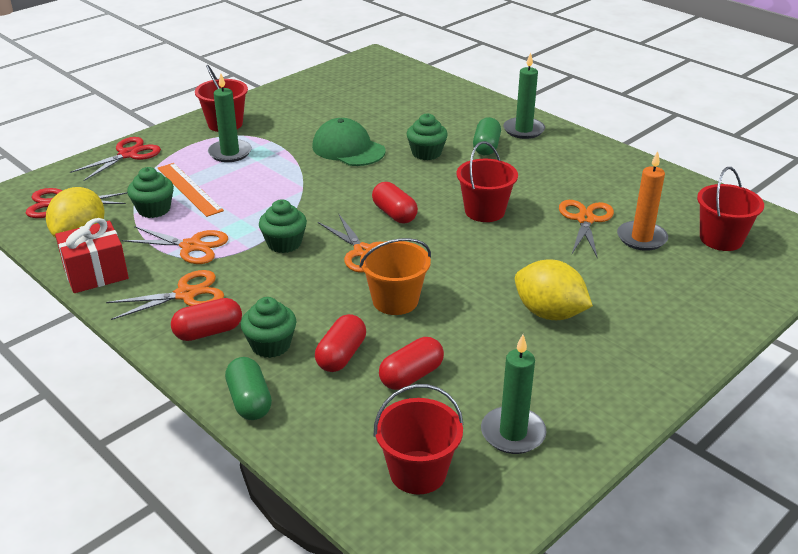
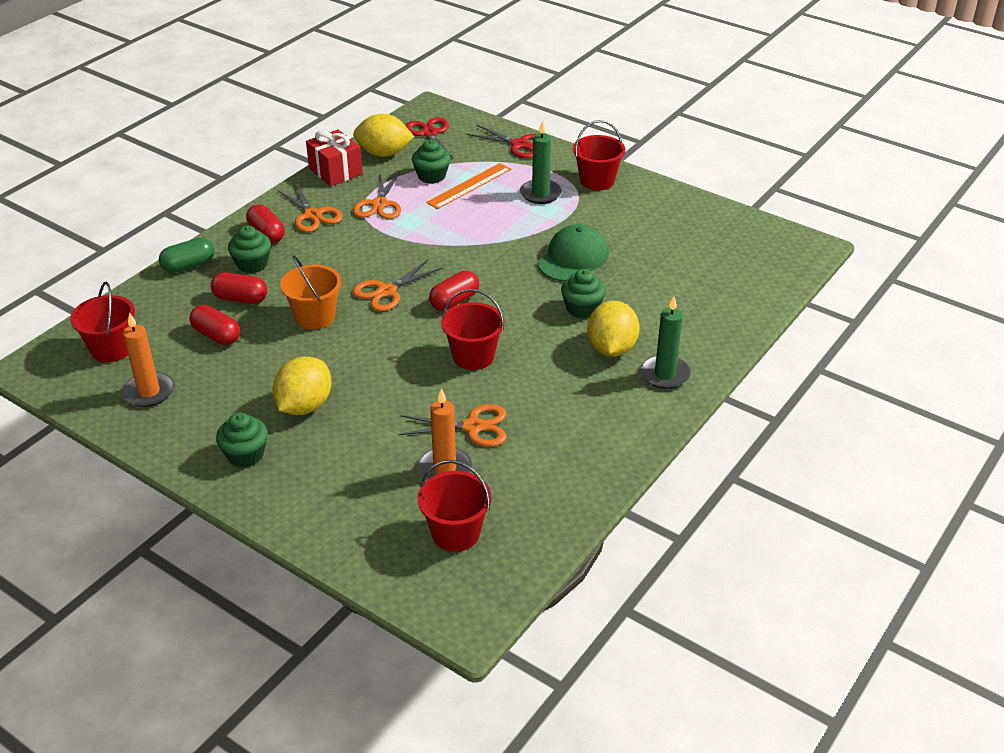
camera: 80 degrees right, 5 degrees up
(284, 243) = (392, 248): green cupcake -> green cupcake (245, 455)
(486, 147) = (611, 348): green capsule -> yellow lemon
(513, 433) = (149, 392): green candle -> orange candle

